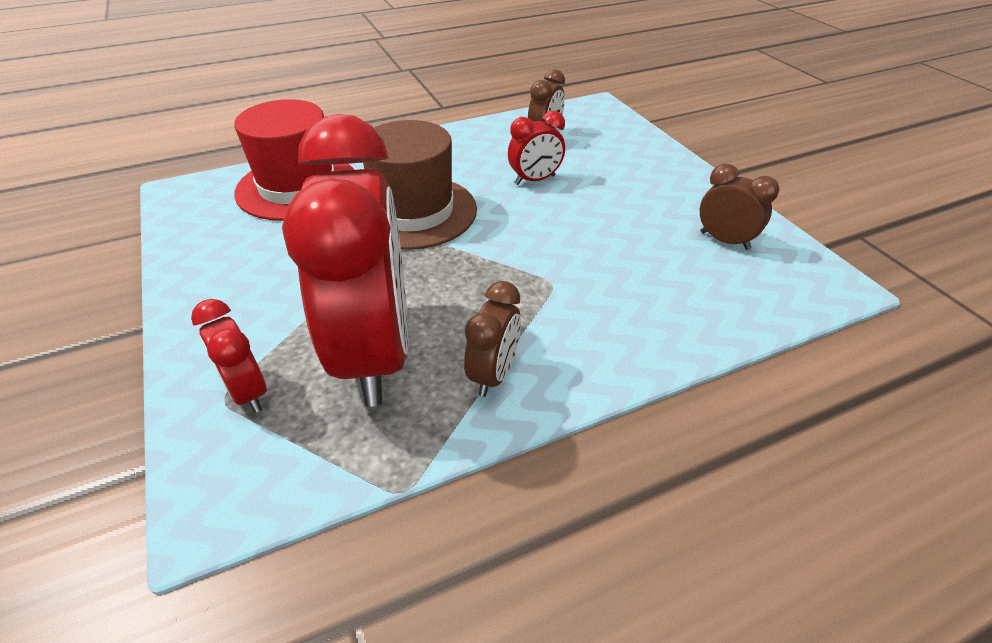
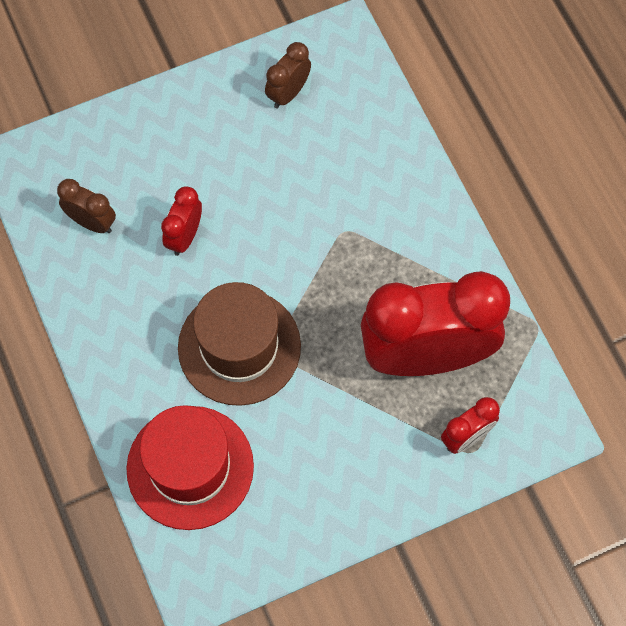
camera: 90 degrees left, 25 degrees up
(493, 374) = (444, 274): brown clock -> none
(535, 180) = (184, 236): red clock -> red clock turned 135 degrees counterclockwise

